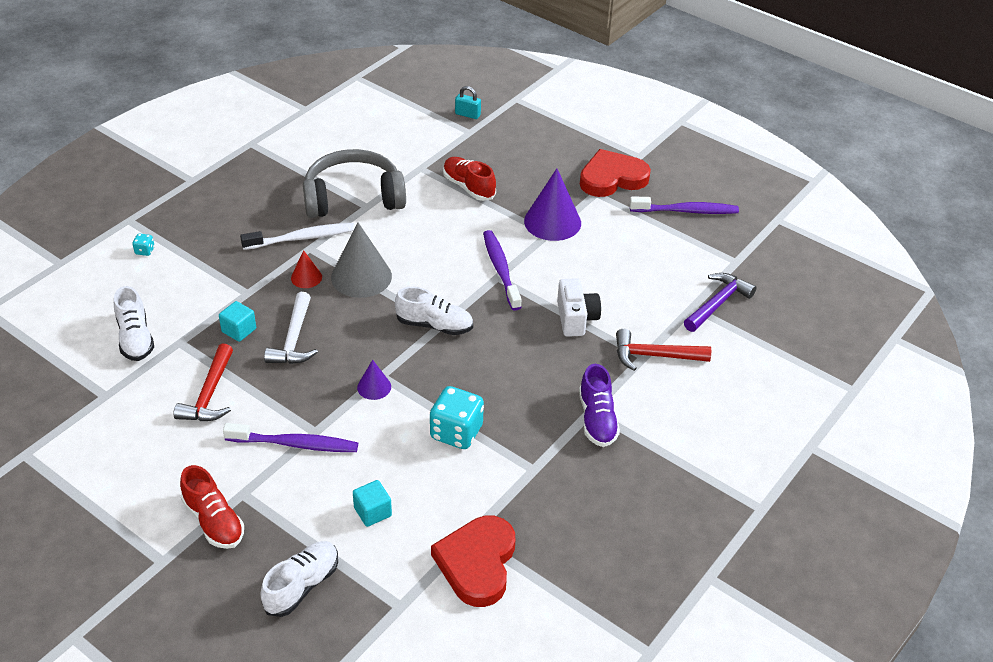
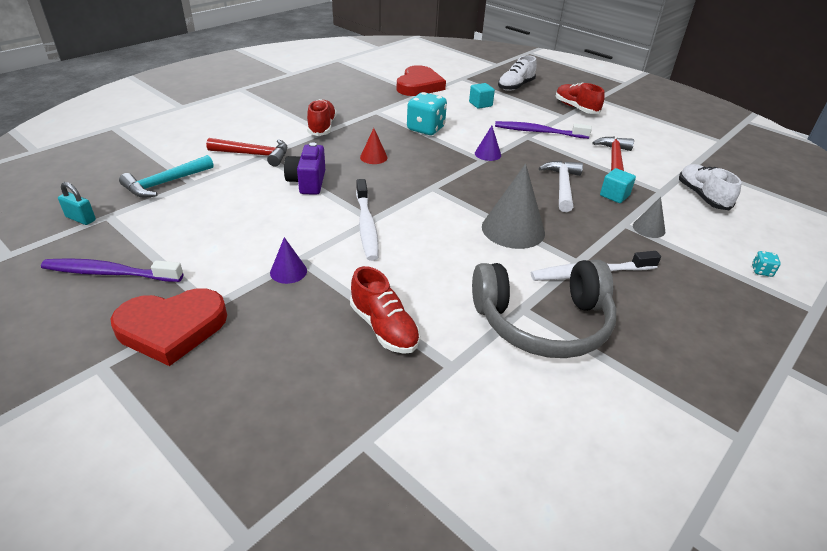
camera: 175 degrees left, 5 degrees down
(224, 289) = (648, 228): none -> grey cone
(306, 277) = (570, 232): red cone -> red cone (373, 157)
(434, 325) = (438, 186): white shoe -> none
(467, 114) = (359, 491): turquoise padlock -> turquoise padlock (81, 219)
(501, 270) = (366, 225): purple toothbrush -> white toothbrush
(552, 222) = (288, 271): purple cone -> purple cone, size x0.51
(576, 318) = (307, 182): white camera -> purple camera
(597, 419) = (322, 127): purple shoe -> red shoe
(718, 303) = (165, 183): purple hammer -> turquoise hammer

